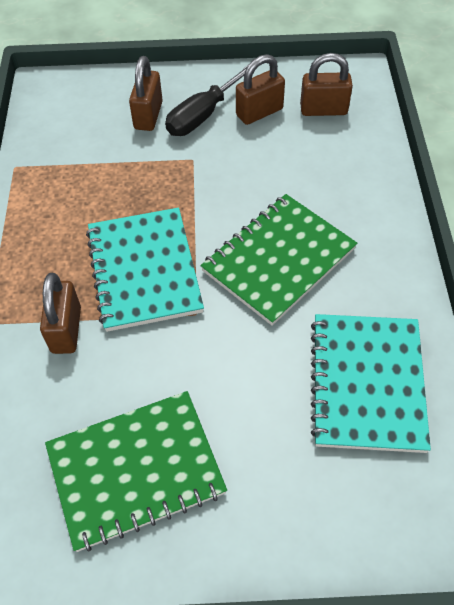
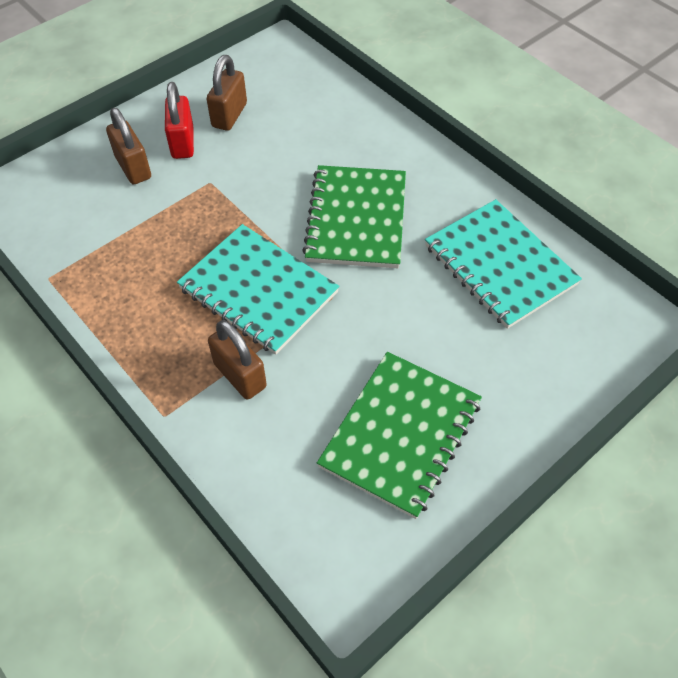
camera: 40 degrees left, 0 degrees up
(202, 115) = (182, 143): black screwdriver -> red padlock
(323, 110) = (280, 87): brown padlock -> none

